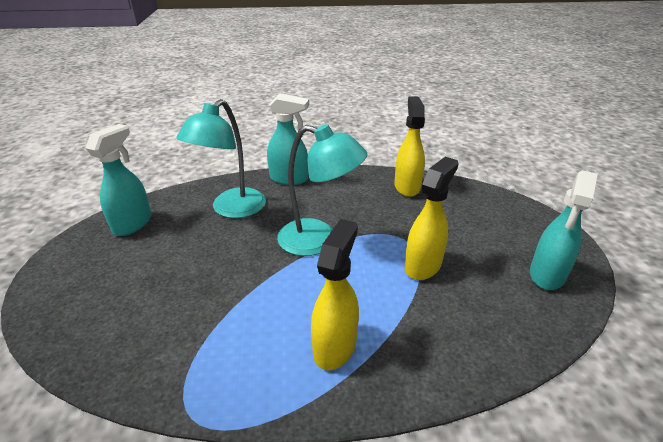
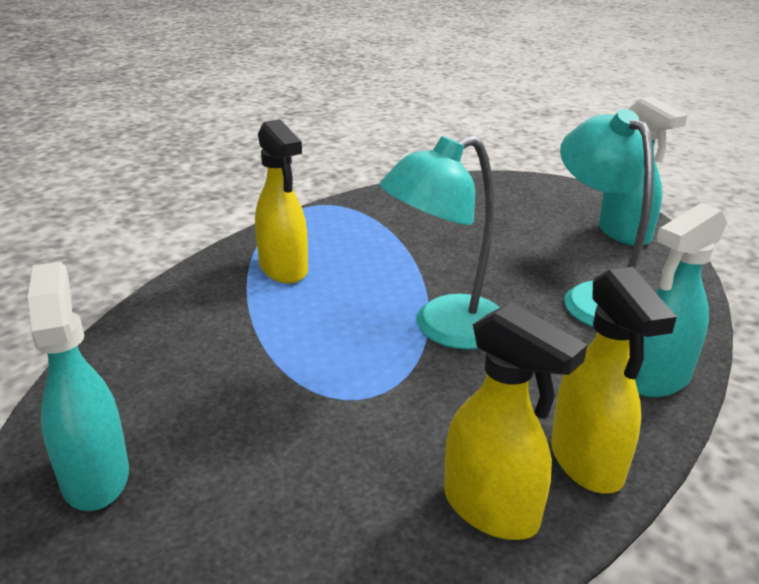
camera: 130 degrees right, 5 degrees down
(423, 265) = (286, 378): yellow spray bottle -> yellow spray bottle (587, 463)

